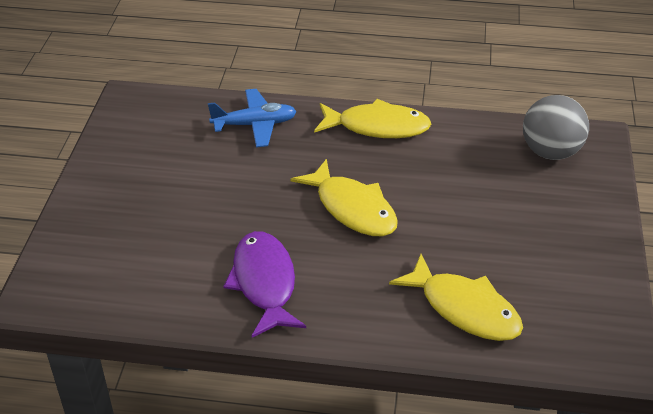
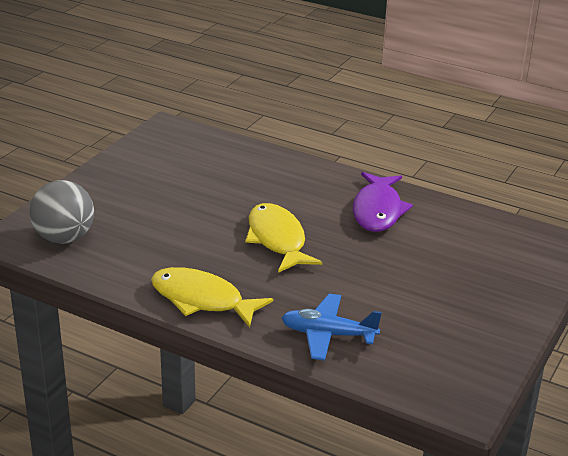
camera: 160 degrees left, 10 degrees down
(464, 309) = (241, 166): yellow fish -> none

